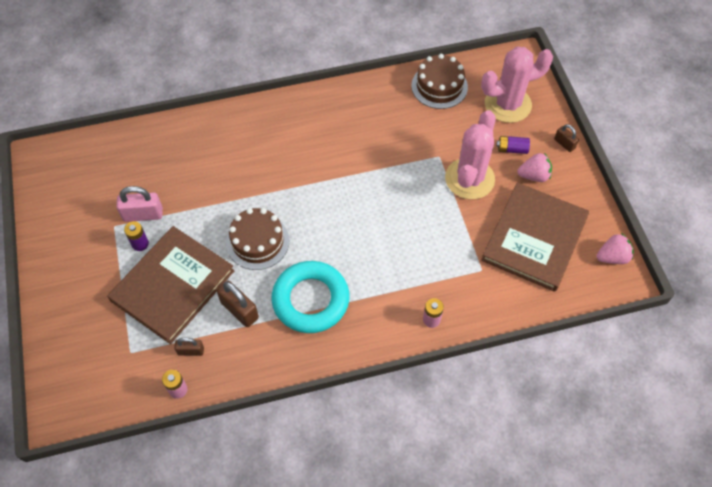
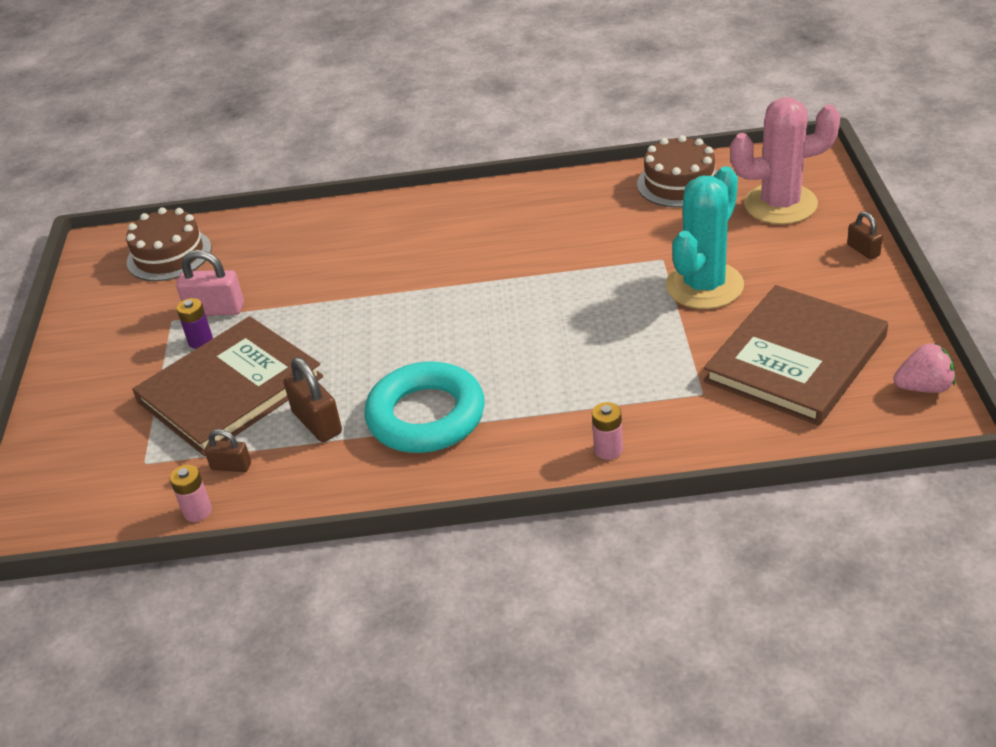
camera: 15 degrees right, 20 degrees down
(257, 241) = (367, 345): brown cake -> brown cake (169, 255)
(469, 179) = (704, 286): pink cactus -> turquoise cactus
(512, 149) = (778, 254): purple battery -> none
(534, 176) = (807, 285): pink strawberry -> none

